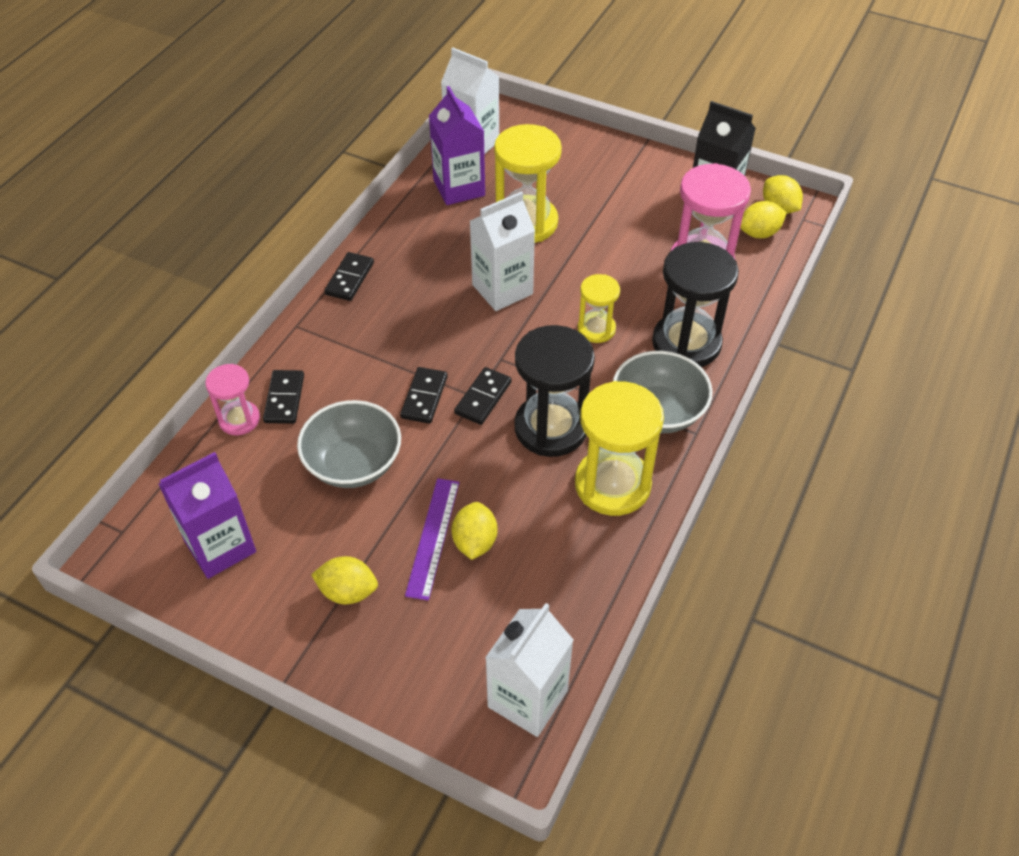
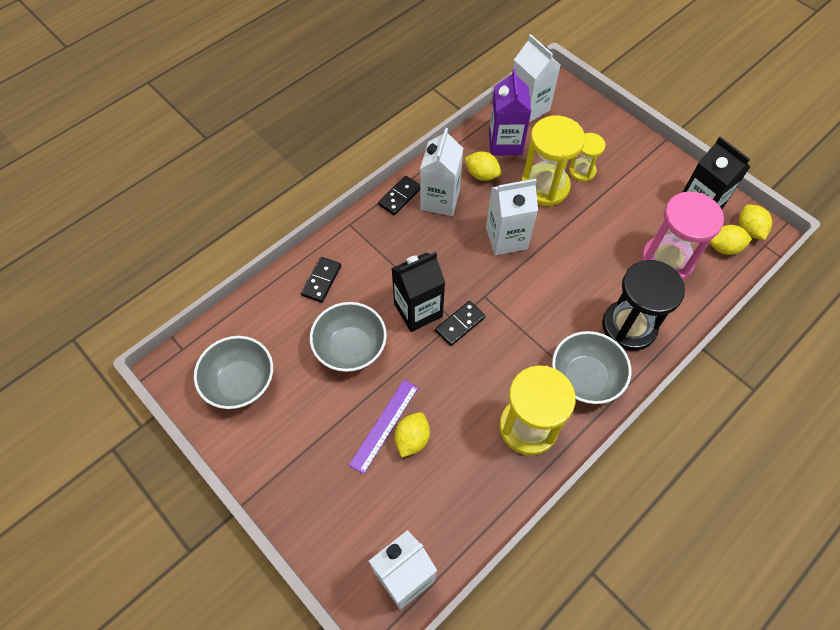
camera: 20 degrees right, 10 degrees up
(220, 546) = (240, 382): purple carton -> grey bowl
(239, 419) = (286, 287): pink hourglass -> none
(348, 591) = (312, 447): yellow lemon -> yellow lemon (481, 175)
(402, 269) = (440, 200): none -> white carton
(424, 397) = (418, 310): black domino -> black carton
(551, 428) = (500, 365): black hourglass -> none
(596, 329) = (564, 293): yellow hourglass -> yellow hourglass (582, 171)

